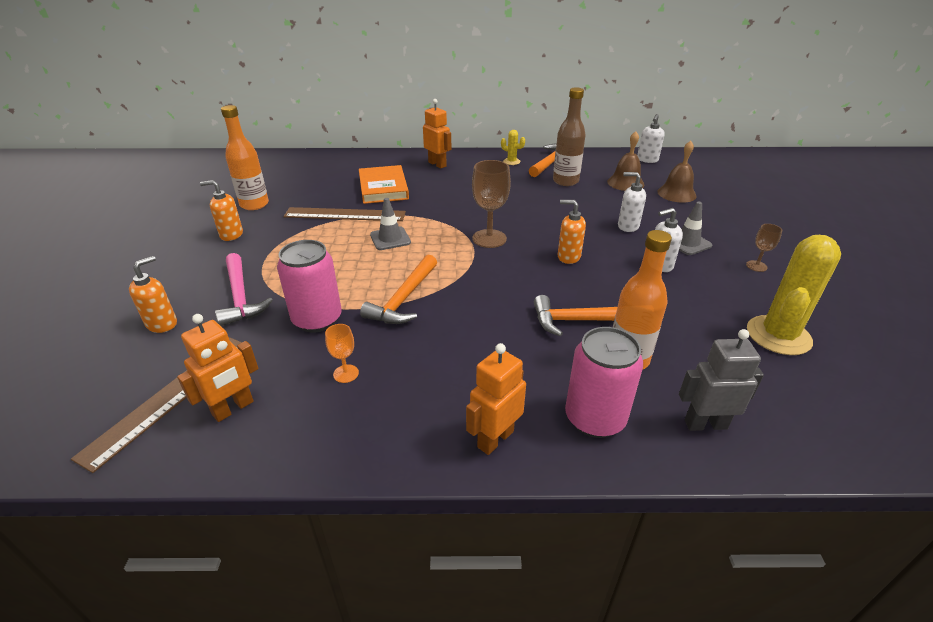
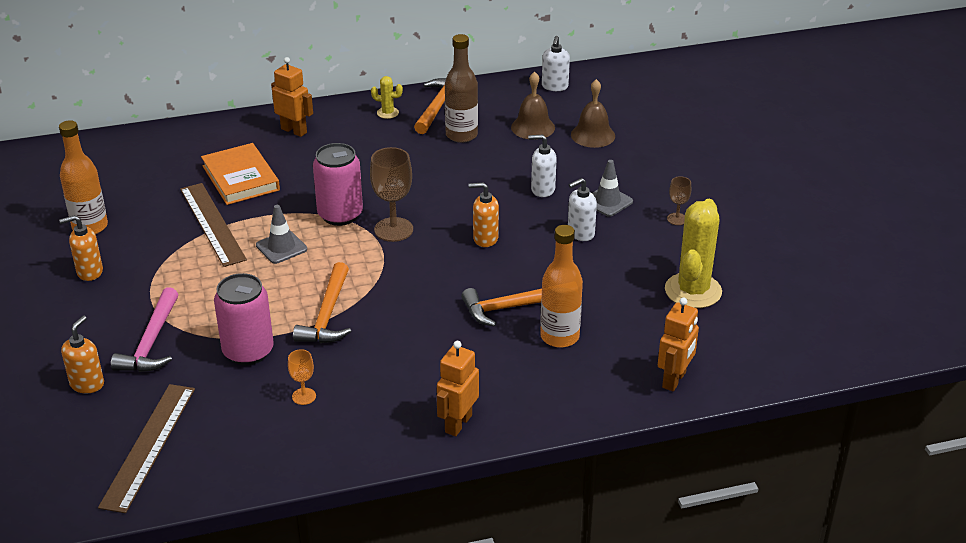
camera: 15 degrees left, 0 degrees up
(233, 408) = (215, 444): orange robot -> orange robot (674, 380)
(240, 297) = (151, 342): pink hammer -> pink hammer turned 45 degrees clockwise
(345, 215) = (212, 224): brown ruler -> brown ruler turned 75 degrees clockwise
(594, 418) = (537, 392): pink can -> pink can (340, 215)
(705, 424) = (629, 380): grey robot -> none

